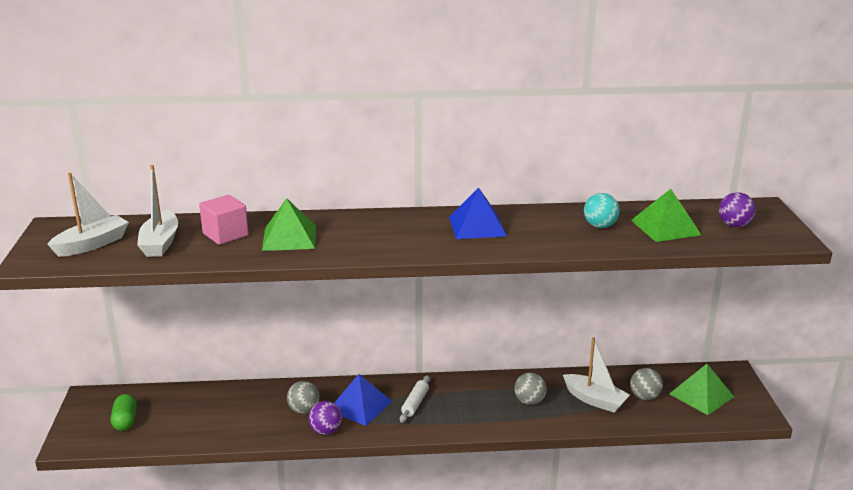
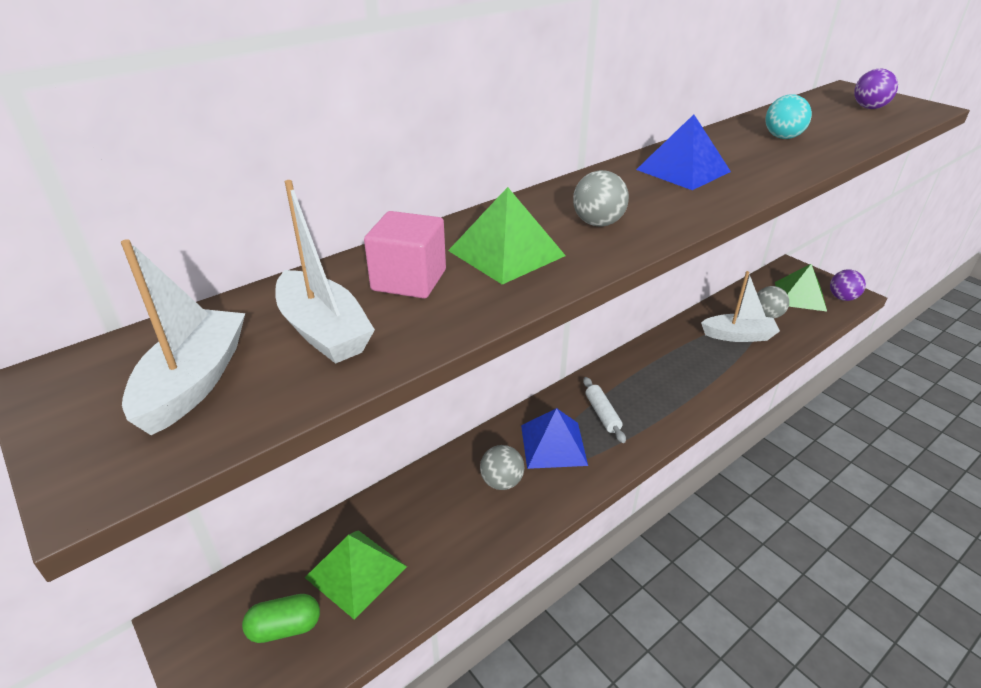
camera: 35 degrees left, 10 degrees up
(125, 421) = (285, 628): green capsule -> green capsule turned 60 degrees counterclockwise
(326, 431) = (556, 495): purple ball -> purple ball (842, 298)
(529, 401) = (693, 362): grey ball -> grey ball (598, 223)
(665, 227) = (830, 123): green pyramid -> green pyramid (356, 572)

